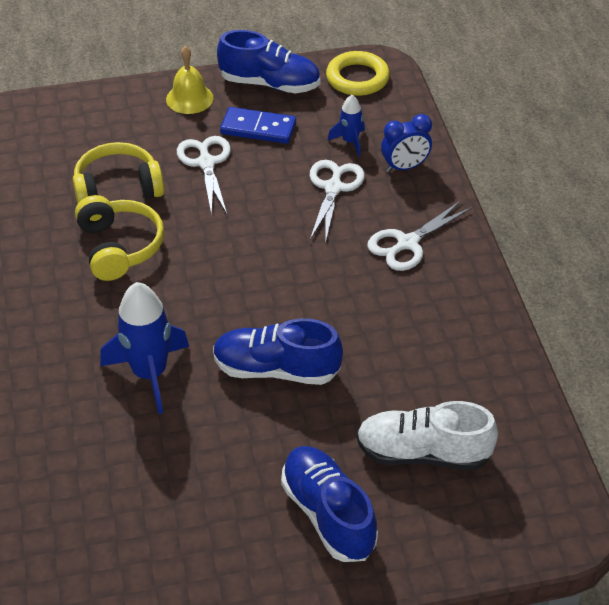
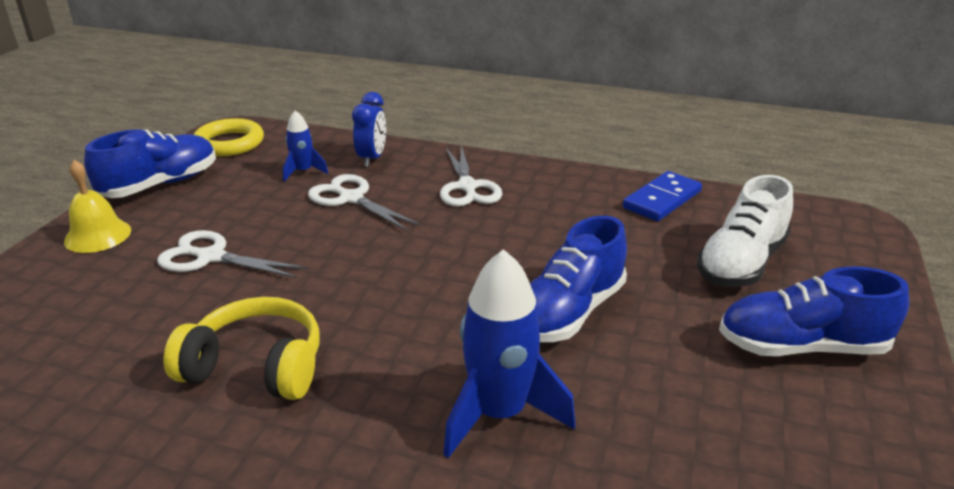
camera: 60 degrees left, 15 degrees down
(118, 189) = (156, 334): yellow headphones -> none
(258, 128) = (210, 211): blue domino -> blue domino (662, 200)

